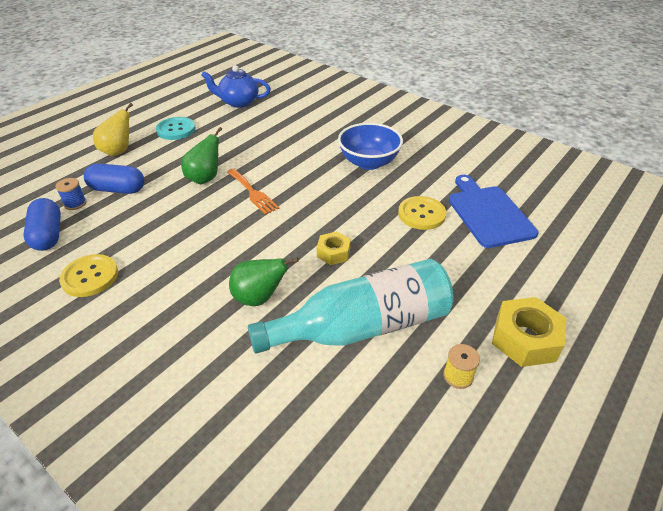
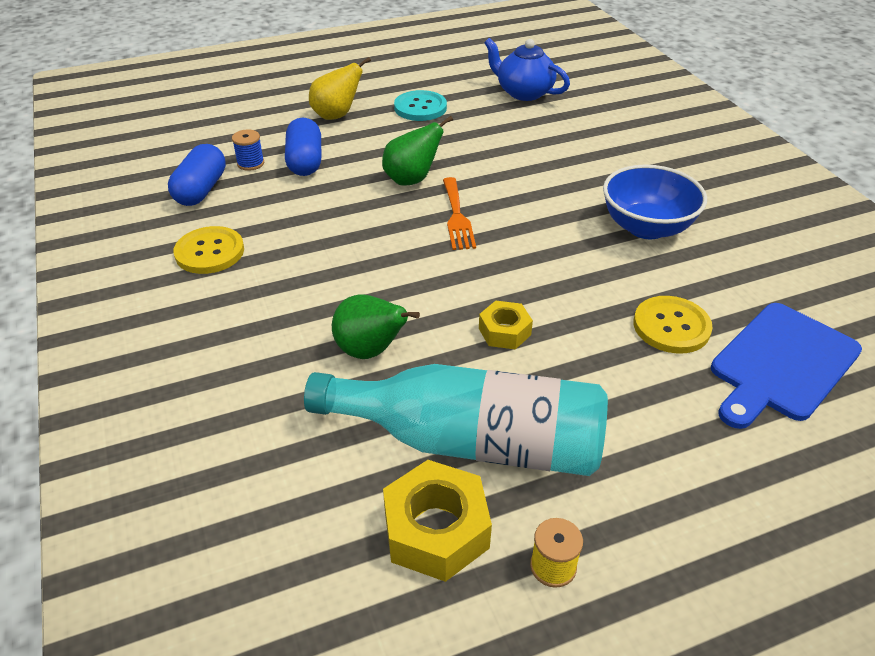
camera: 30 degrees right, 0 degrees up
(118, 189) = (305, 161): blue capsule -> blue capsule turned 45 degrees clockwise
(488, 213) = (782, 364): blue cutting board -> blue cutting board turned 150 degrees counterclockwise
(525, 339) = (696, 566): yellow nut -> yellow nut (436, 530)

